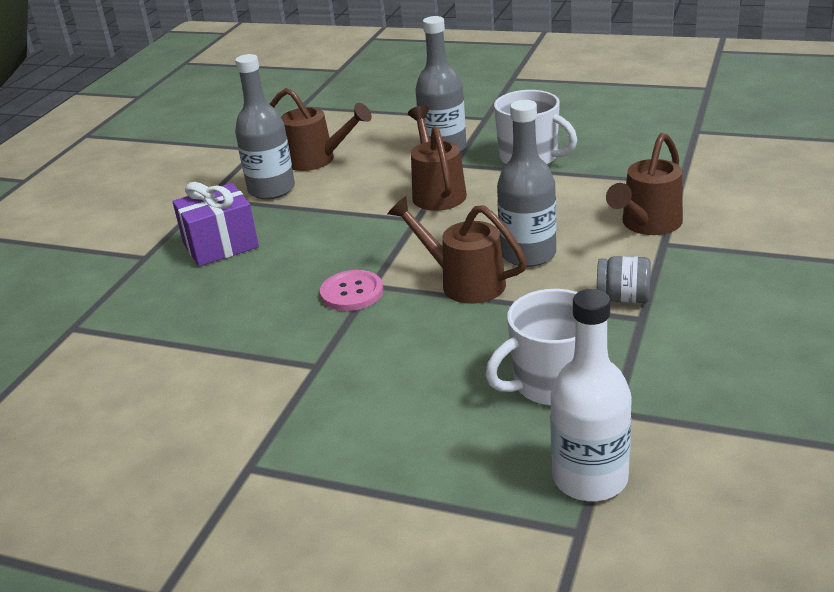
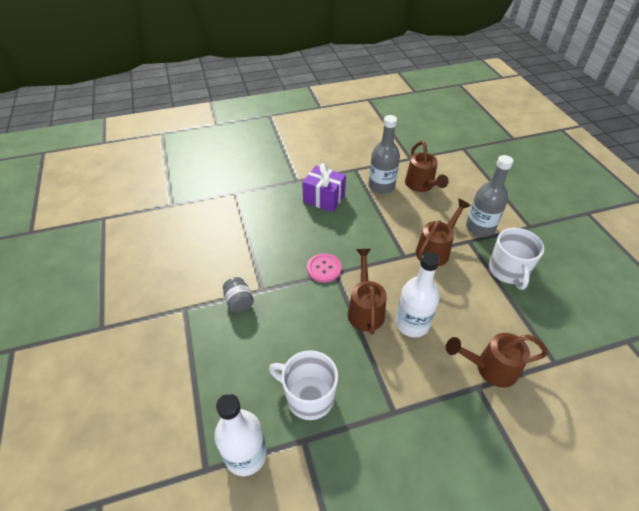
camera: 50 degrees right, 15 degrees up
(528, 254) = (412, 323): grey bottle -> white bottle
(623, 298) = (406, 393): grey jar -> grey jar (239, 302)

